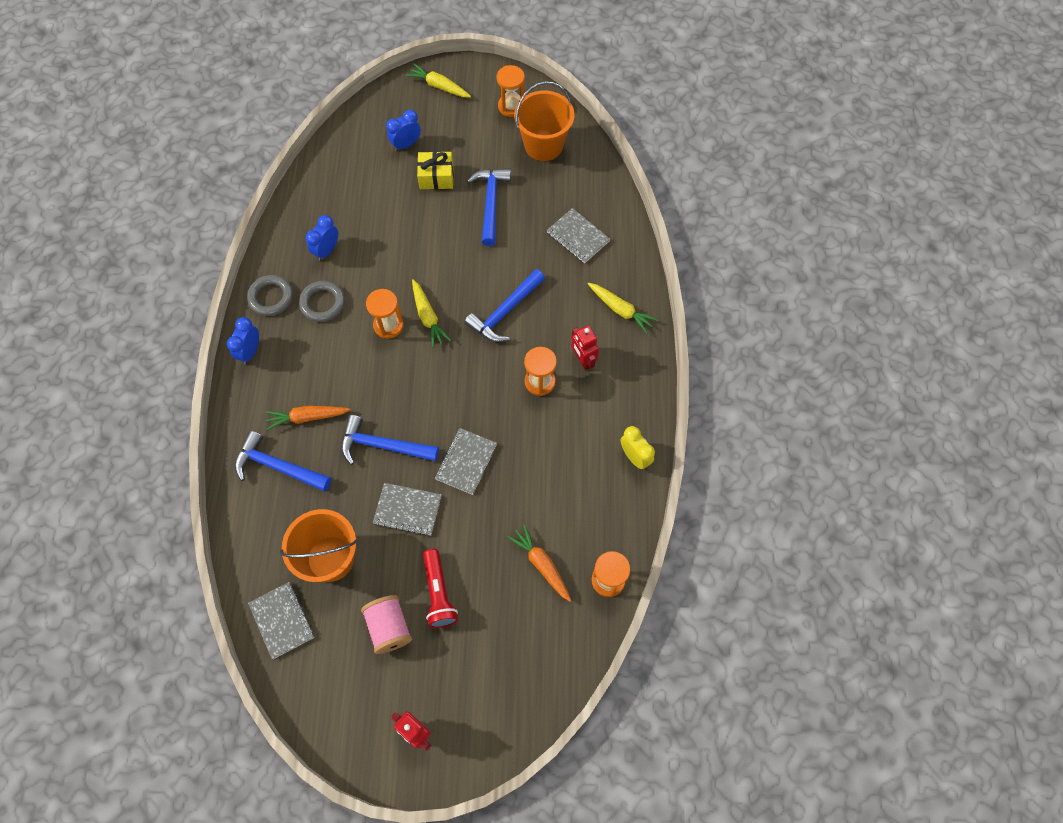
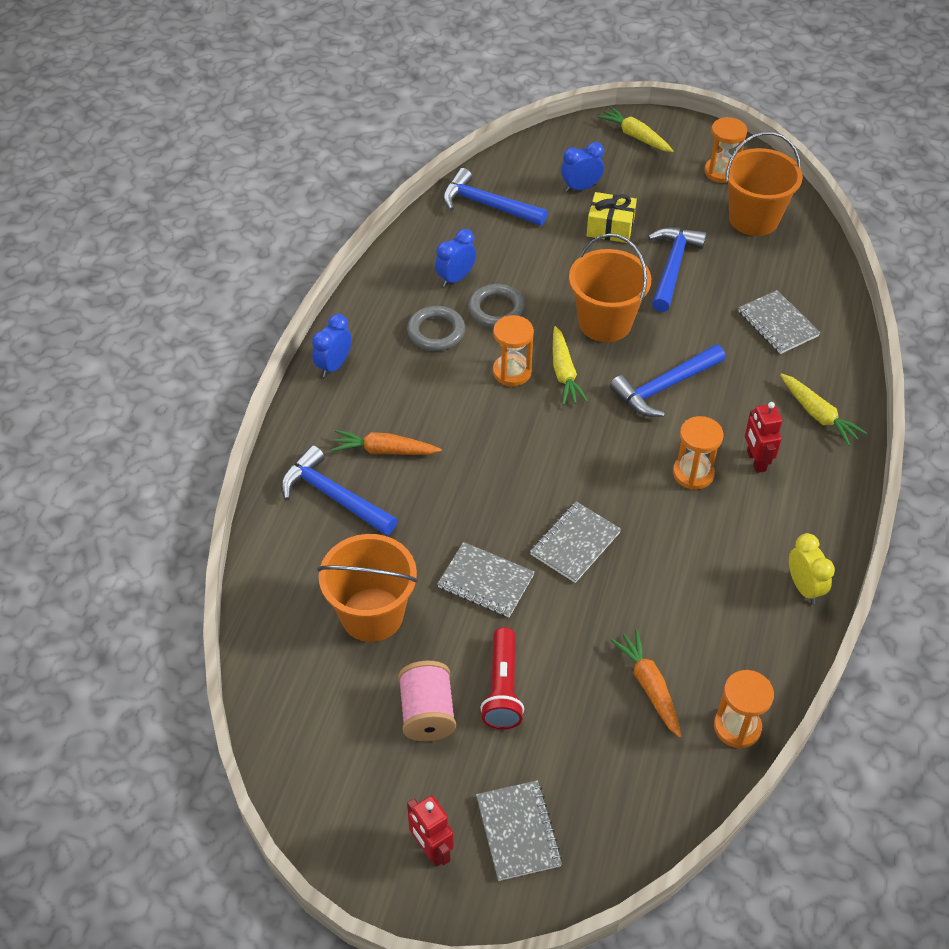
camera: 15 degrees right, 15 degrees down
(271, 297) = (374, 314): grey ring -> grey ring (496, 309)
(282, 620) = (291, 671): grey notebook -> grey notebook (518, 831)
(383, 445) = (472, 502): blue hammer -> blue hammer (487, 205)
(449, 265) = (605, 322): none -> orange bucket

